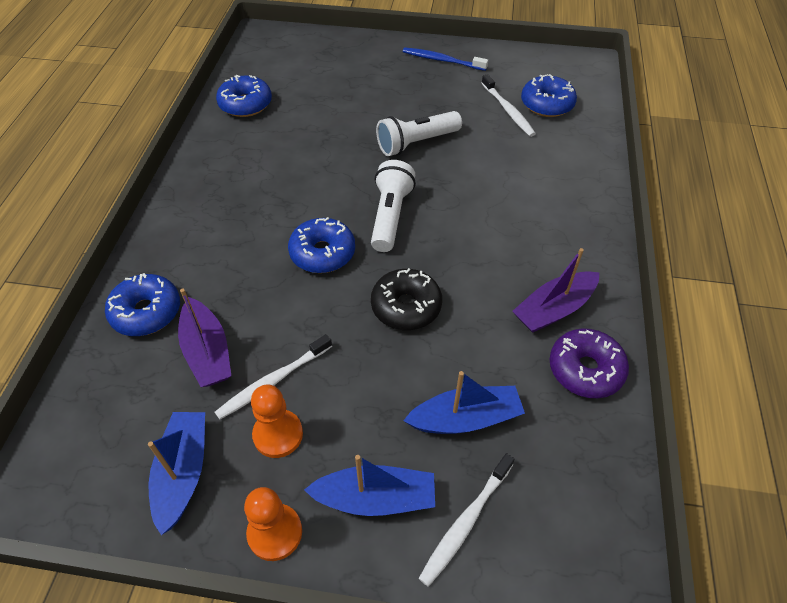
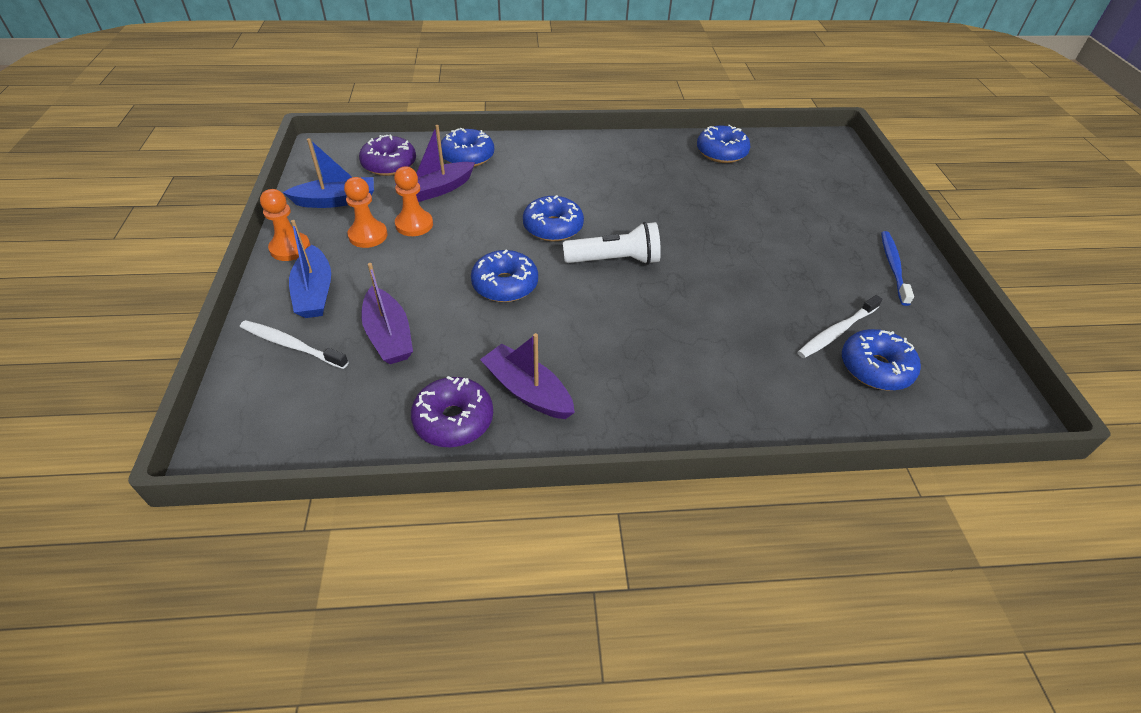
camera: 75 degrees right, 5 degrees down
(121, 403) = (389, 164): none -> purple donut
(272, 382) = (414, 224): white toothbrush -> orange pawn
(406, 306) = (505, 285): black donut -> blue donut
(416, 143) = (731, 264): white flashlight -> none
(465, 418) = (389, 336): blue boat -> purple boat

